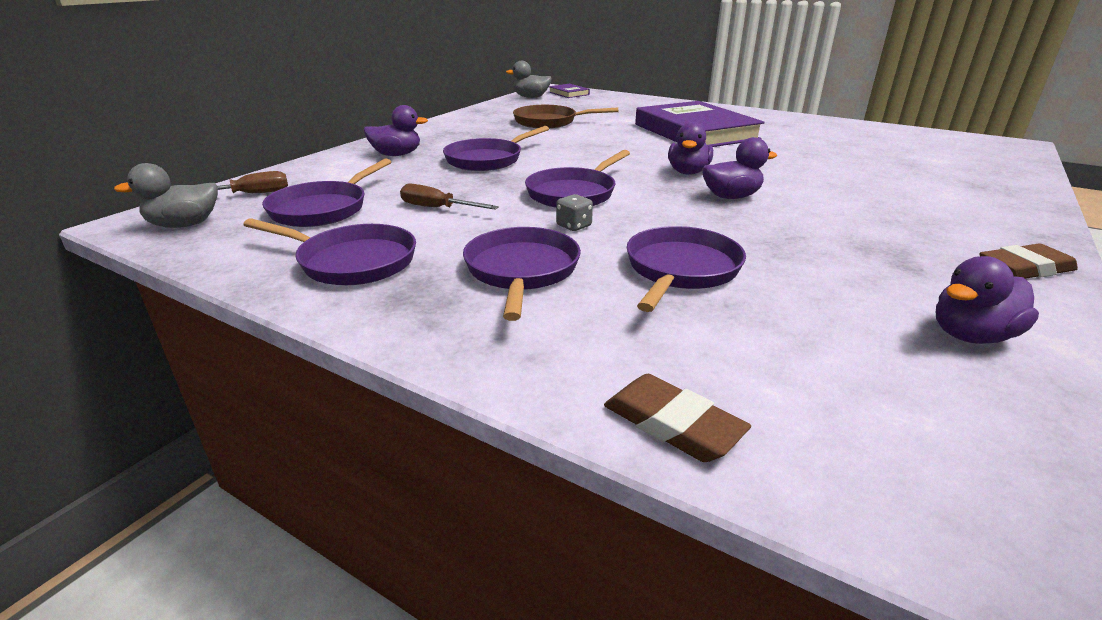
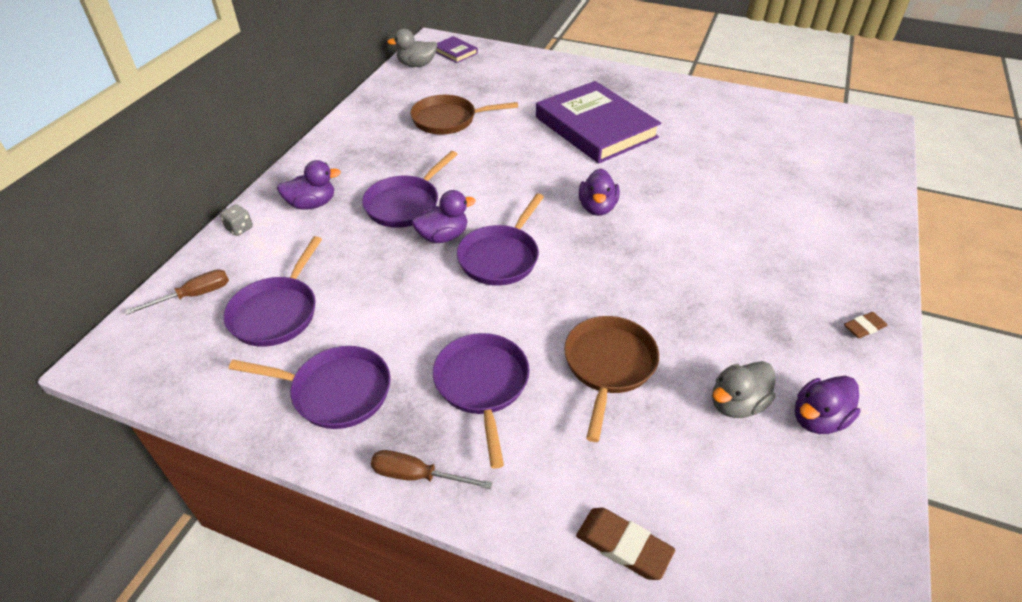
camera: 10 degrees left, 15 degrees up
(184, 225) = (156, 355): grey duck -> grey duck (736, 404)
(437, 208) = (383, 298): brown screwdriver -> brown screwdriver (417, 475)
(574, 226) = (511, 312): grey dice -> grey dice (239, 228)
(680, 270) = (608, 366): purple pan -> brown pan
(731, 197) = (639, 247): purple duck -> purple duck (443, 236)
(1025, 268) = (864, 327): brown eraser -> brown eraser, size x0.63

